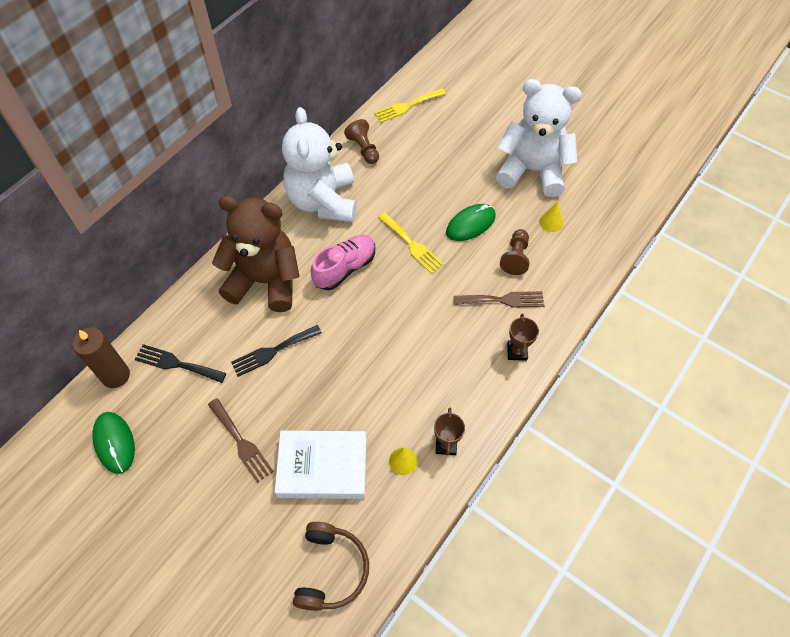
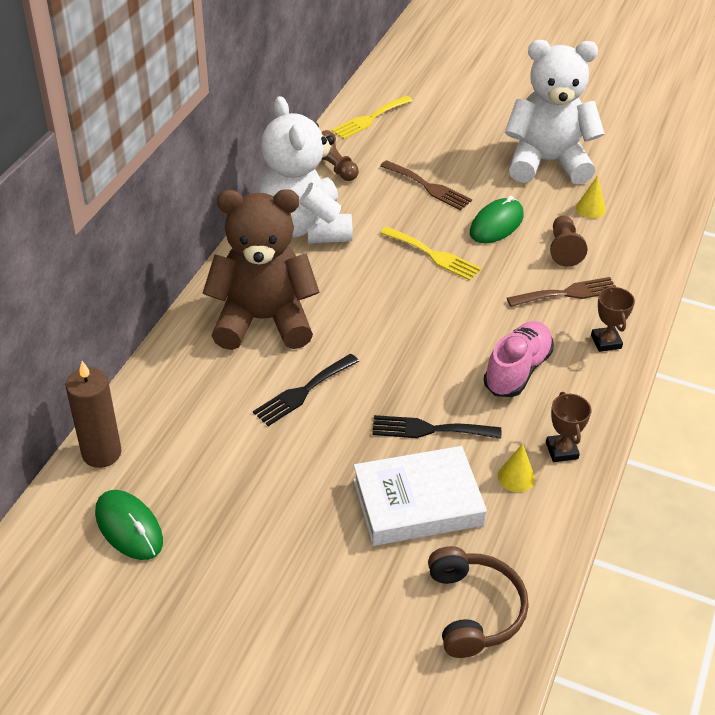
camera: 15 degrees left, 15 degrees down
(176, 364) = (180, 426): black fork -> black fork (429, 429)
(241, 442) = (301, 496): brown fork -> brown fork (428, 187)
(345, 268) = (360, 291): pink shoe -> pink shoe (517, 370)

